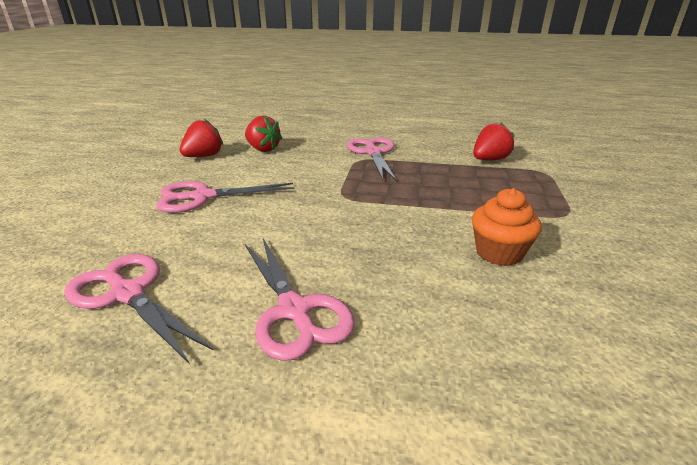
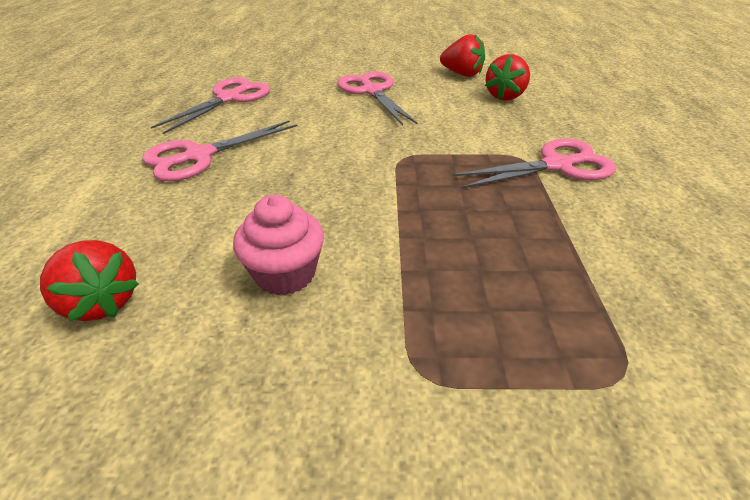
camera: 80 degrees right, 10 degrees up
(489, 160) = (630, 291): red strawberry -> red strawberry (102, 302)
(499, 253) = (285, 274): orange cupcake -> pink cupcake

